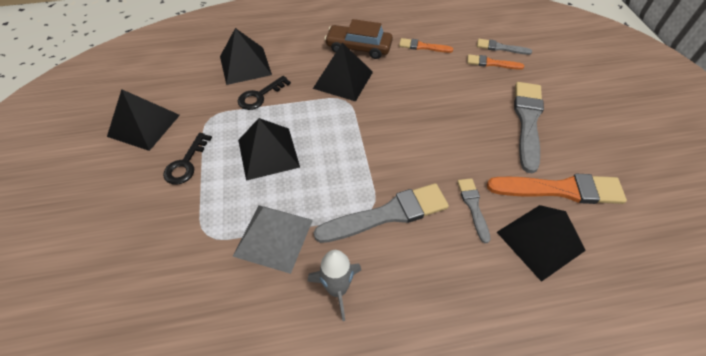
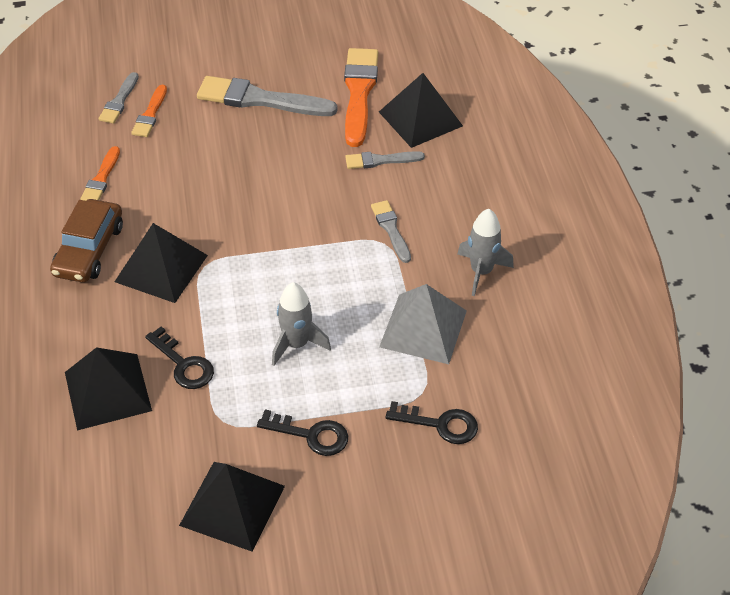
camera: 90 degrees left, 5 degrees down
(172, 247) = (439, 424): none -> black key
(268, 153) = (296, 344): black pyramid -> grey rocket
(387, 214) = (391, 229): grey brush -> grey brush, size x0.54

